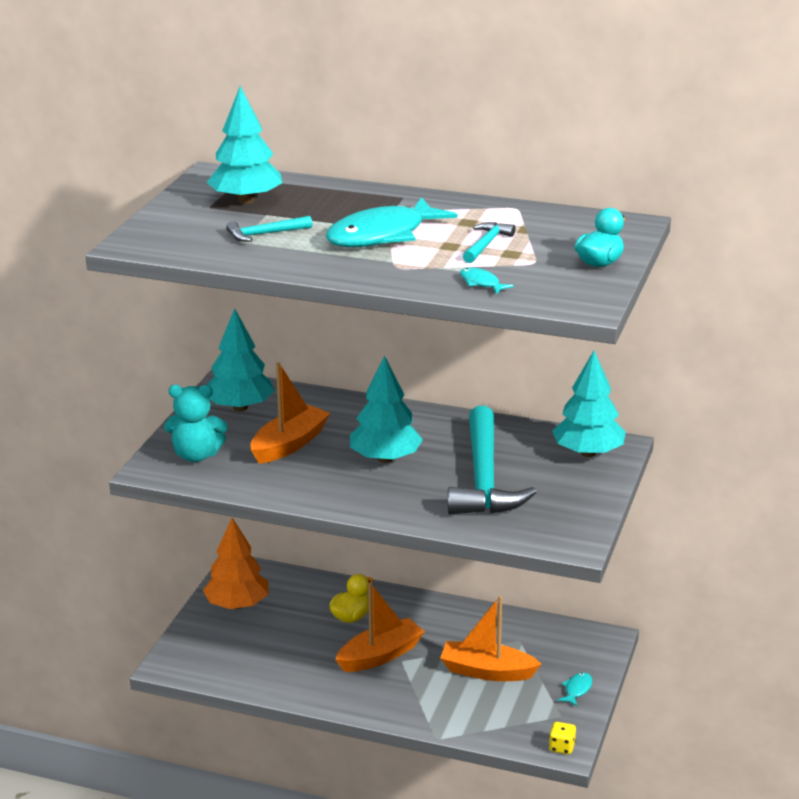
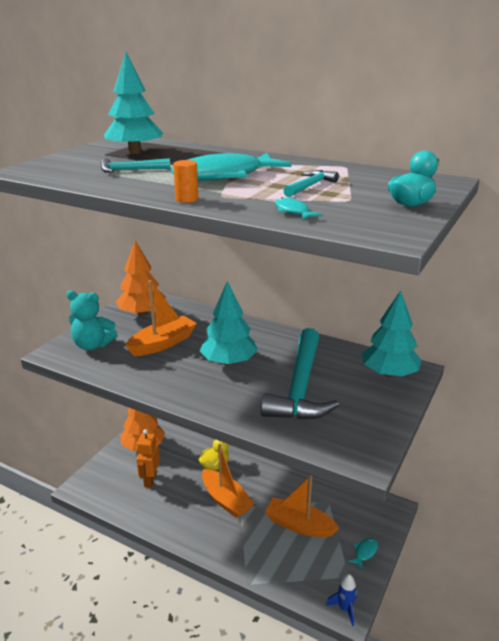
camera: 10 degrees right, 0 degrees up
(240, 407) = (142, 313): turquoise tree -> orange tree
(265, 644) = (150, 480): none -> orange robot
(360, 275) = (186, 199): none -> orange cylinder
(380, 655) = (226, 500): orange boat -> orange boat turned 75 degrees clockwise
(562, 747) = (345, 609): yellow dice -> blue rocket

